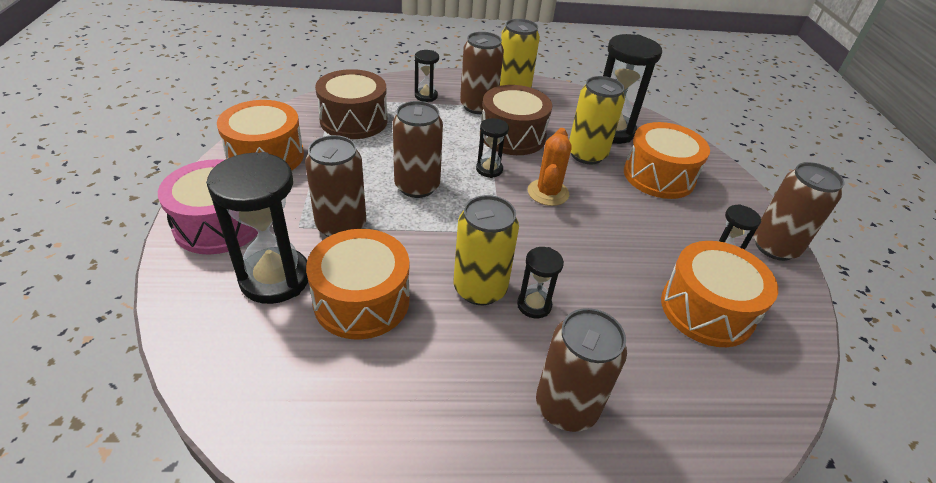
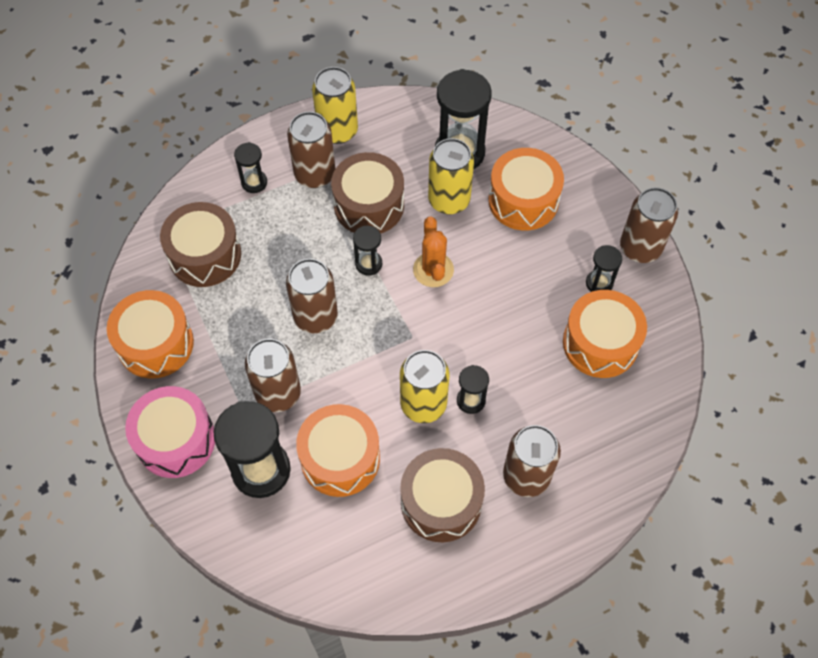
camera: 20 degrees left, 20 degrees up
(446, 390) = (441, 502): none -> brown drum

